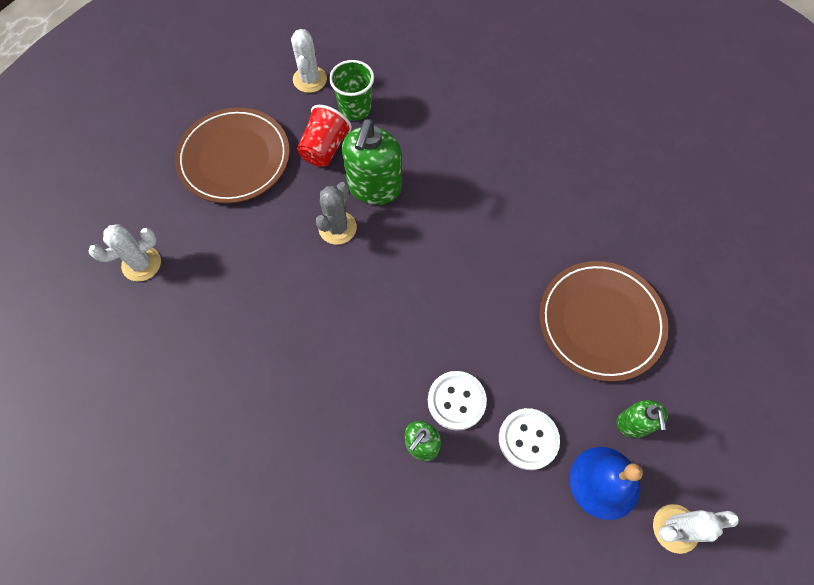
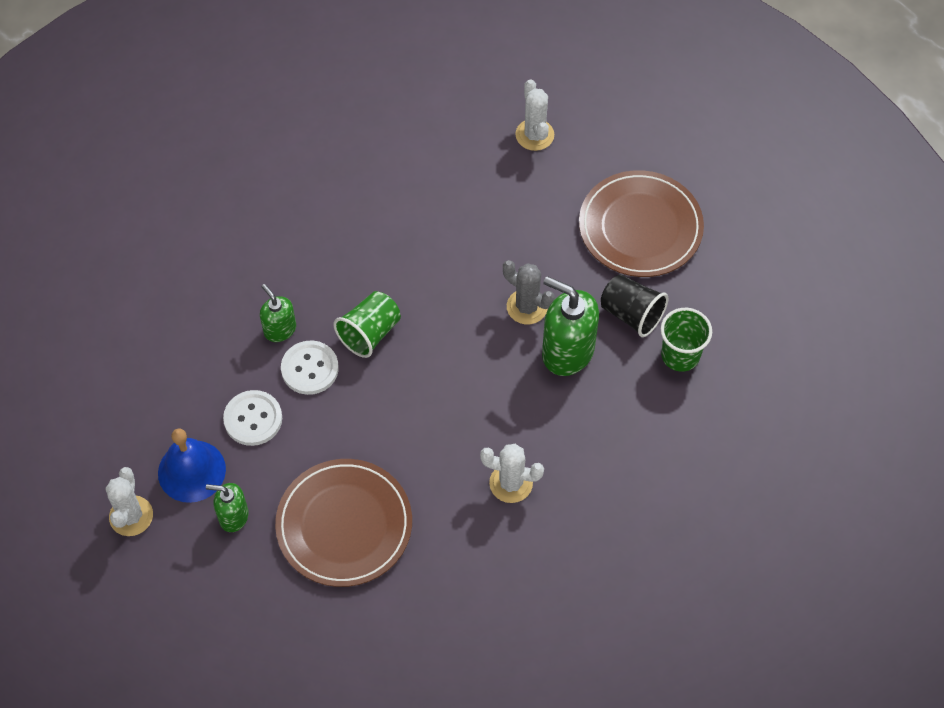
camera: 105 degrees right, 5 degrees down
(310, 79) = (734, 317): white cactus -> white cactus (511, 483)
(325, 148) = (631, 314): red cup -> black cup
(401, 355) = (369, 333): none -> green cup

